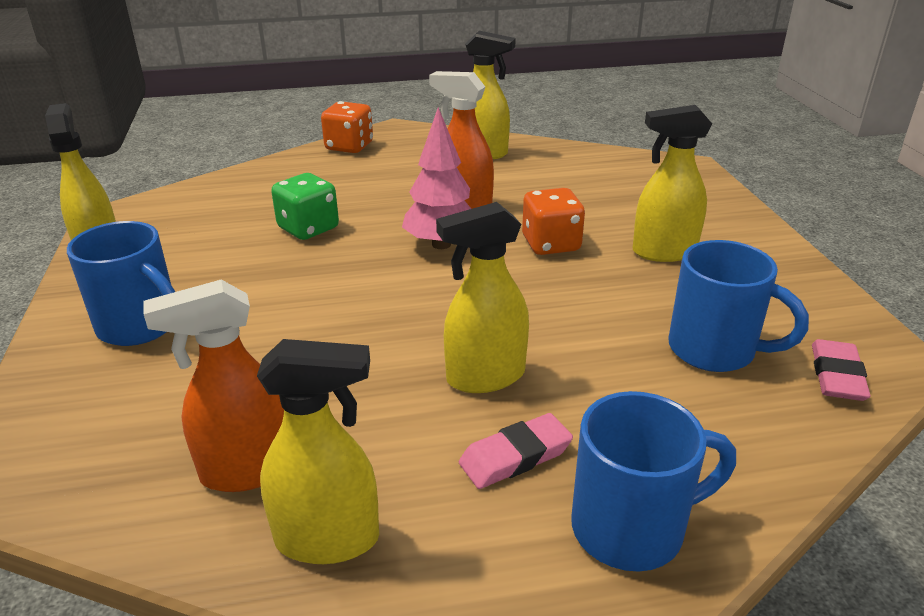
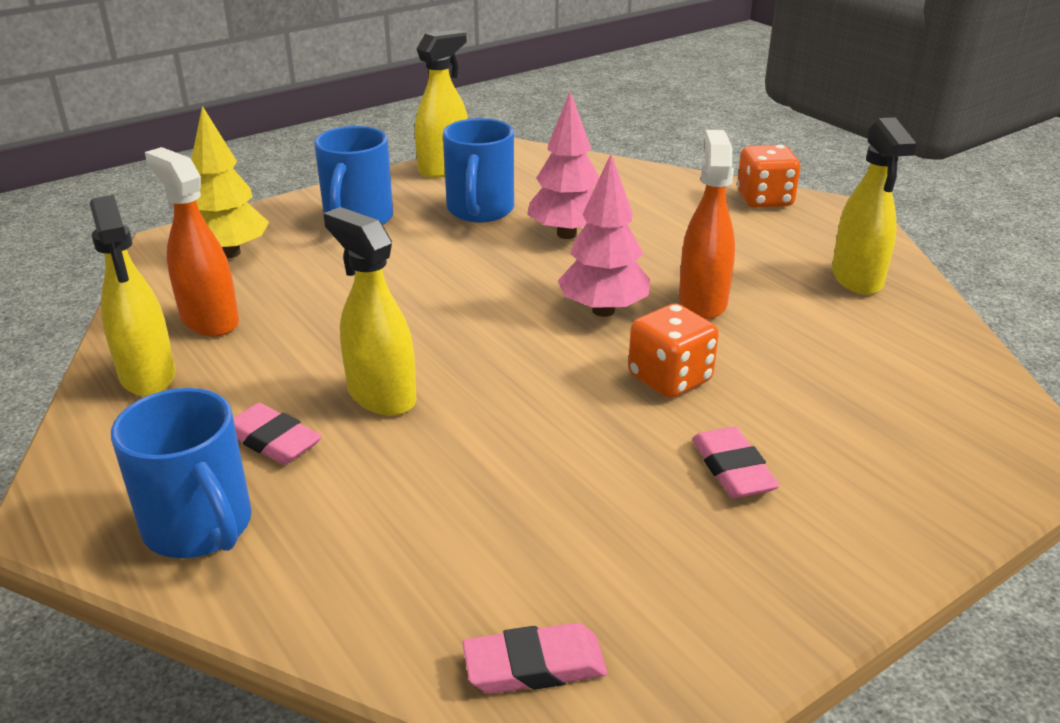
camera: 65 degrees right, 0 degrees up
(102, 431) = (230, 253): none -> yellow tree
(308, 228) = (567, 234): green dice -> pink tree
(663, 252) = (732, 469): yellow spray bottle -> pink eraser
(714, 350) = (524, 545): blue mug -> blue mug (480, 211)

